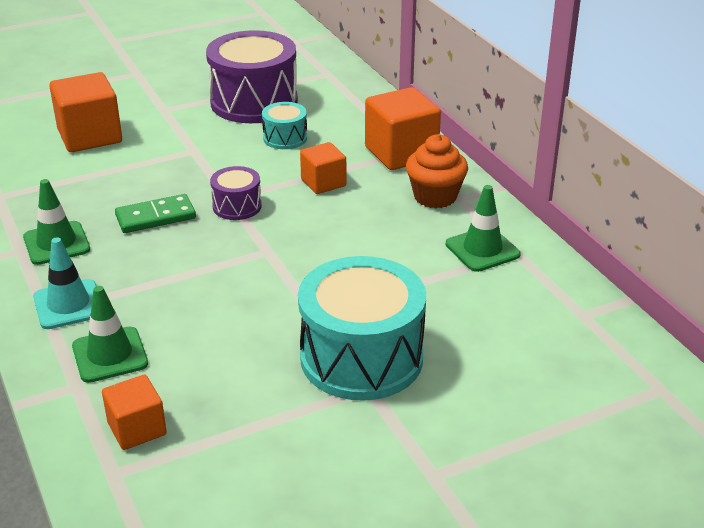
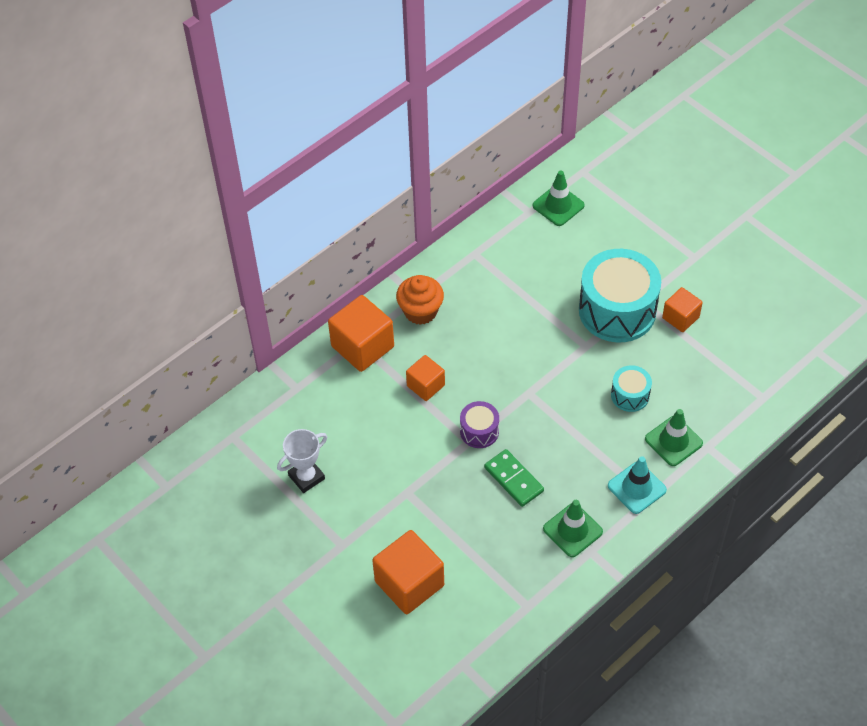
camera: 105 degrees left, 20 degrees up
(137, 429) = (726, 400): orange cube -> orange cube (680, 317)
(254, 102) = (306, 477): purple drum -> white trophy
(285, 138) = (364, 433): turquoise drum -> turquoise drum (630, 395)
(482, 249) = (478, 272): green traffic cone -> green traffic cone (558, 205)

